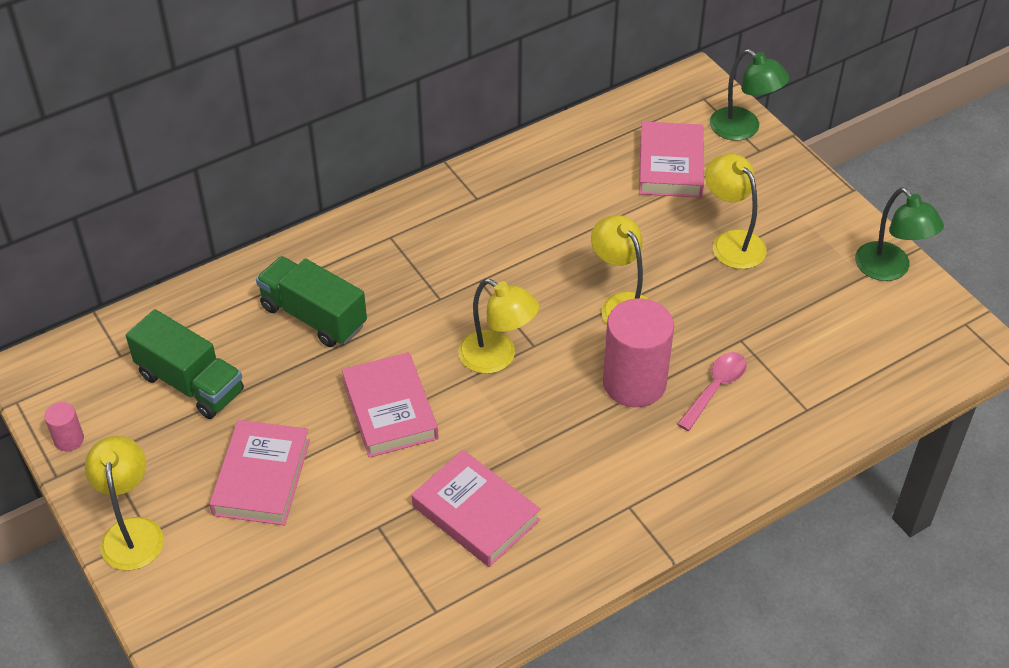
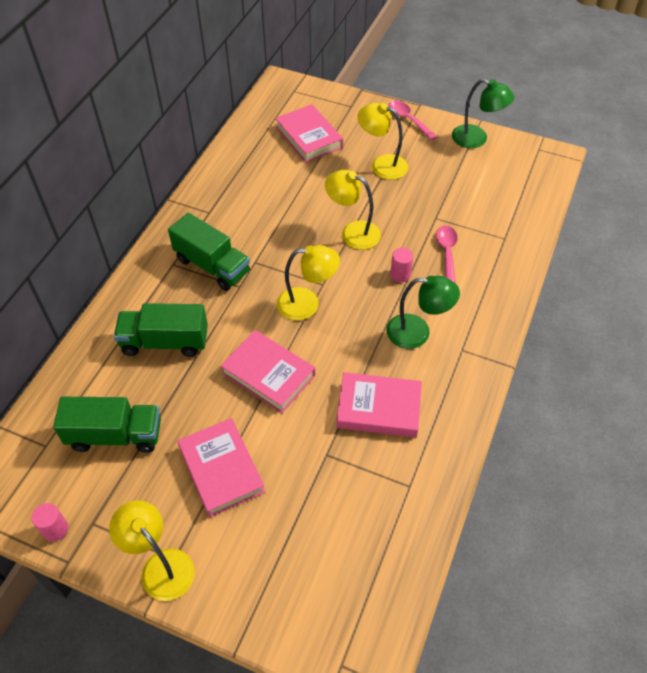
camera: 35 degrees left, 5 degrees up
(430, 261) = (212, 266): none -> green truck
(634, 383) = (400, 274): pink cylinder -> pink cylinder, size x0.45
(743, 129) = (331, 98): green lamp -> green lamp (417, 332)
(819, 202) = (408, 120): none -> pink spoon

